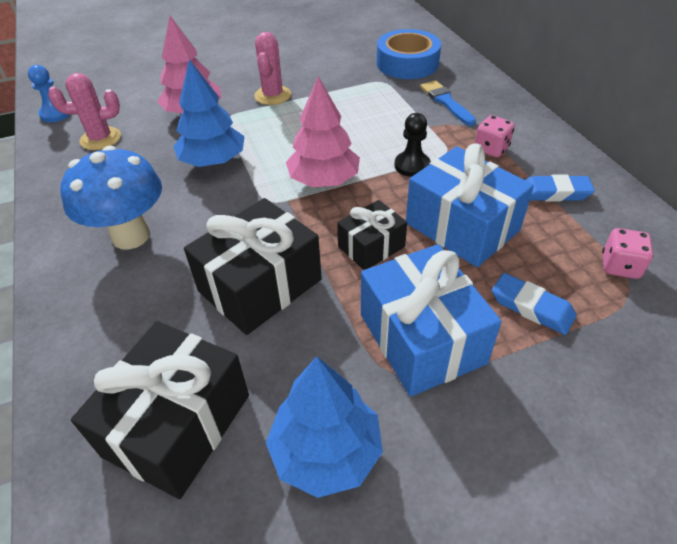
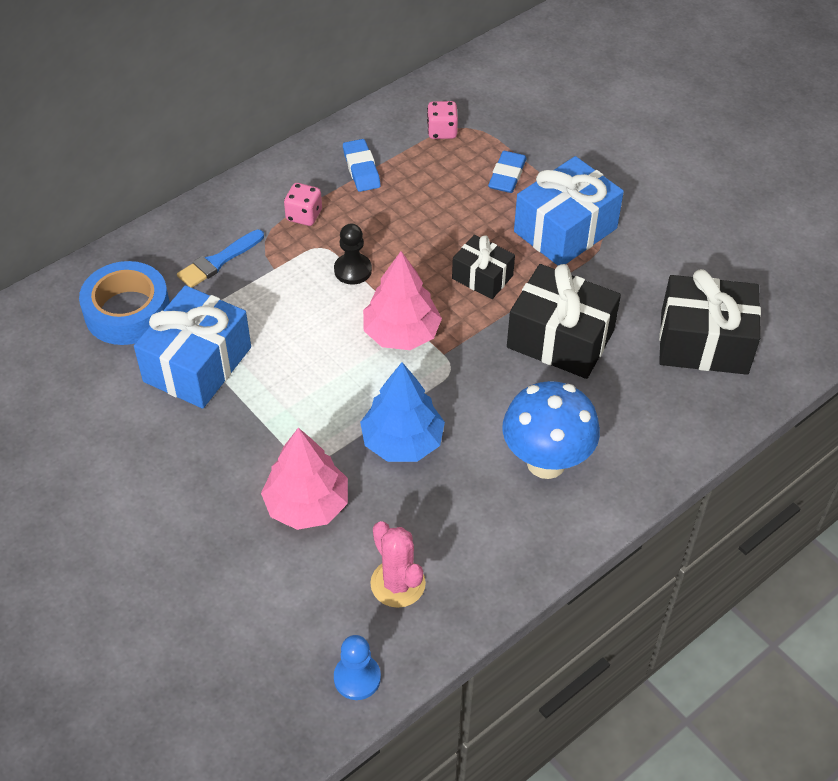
camera: 110 degrees left, 5 degrees up
(273, 95) = (244, 431): pink cactus -> none
(326, 451) = (677, 260): blue tree -> none
(462, 226) = (431, 223): blue gift -> blue gift (197, 364)

